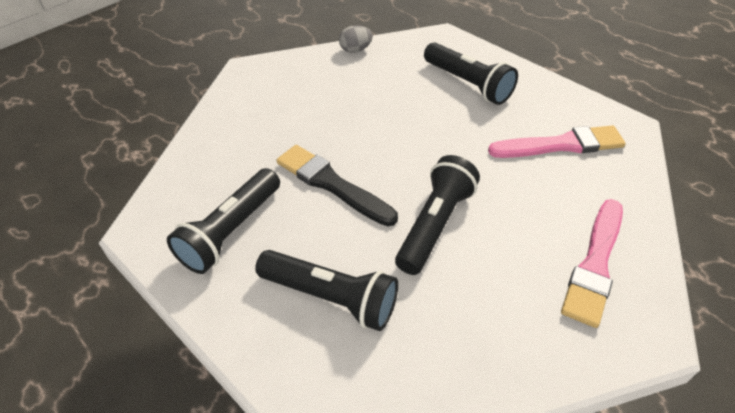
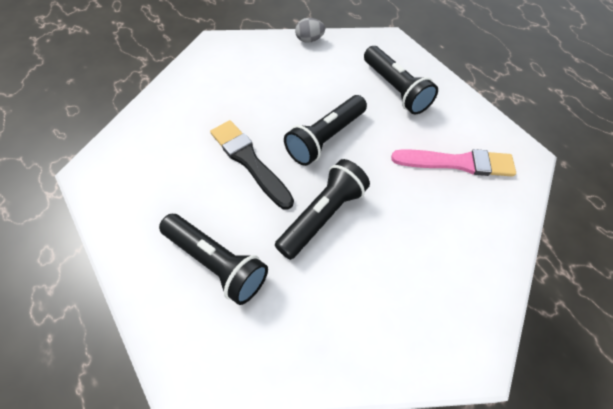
camera: 10 degrees right, 10 degrees up
(231, 231) = (156, 187): black flashlight -> black flashlight (325, 138)
(594, 265) = (448, 282): pink brush -> none

